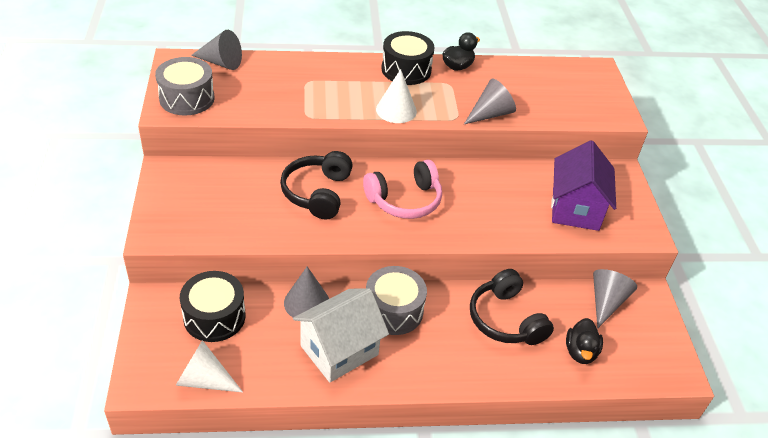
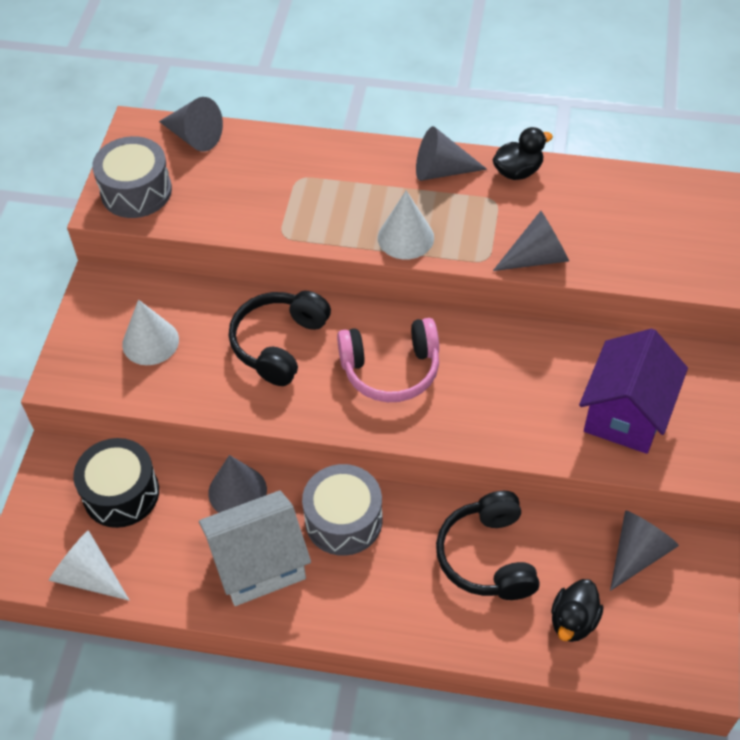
camera: 20 degrees right, 10 degrees up
(218, 202) = (150, 342): none -> white cone
(406, 70) = (441, 170): black drum -> grey cone

